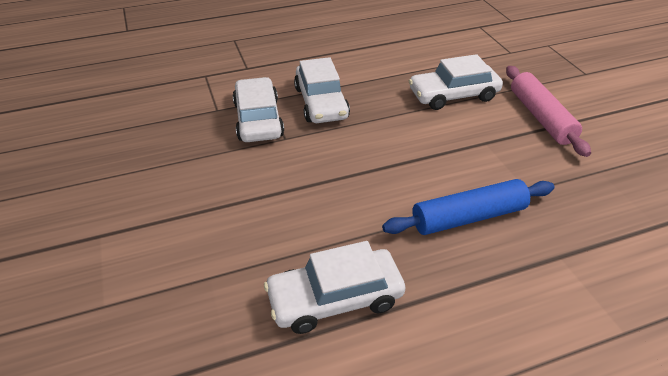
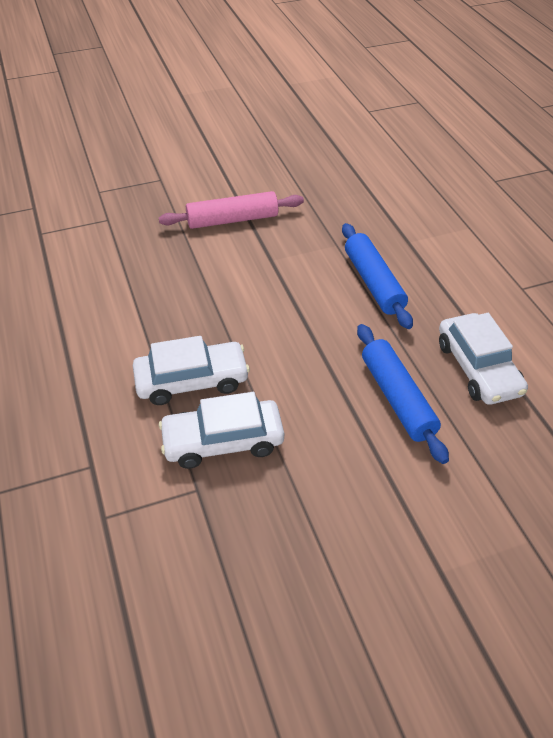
camera: 90 degrees left, 5 degrees up
(293, 223) = (397, 398): none -> blue rolling pin
(453, 95) = (188, 271): white car -> none

